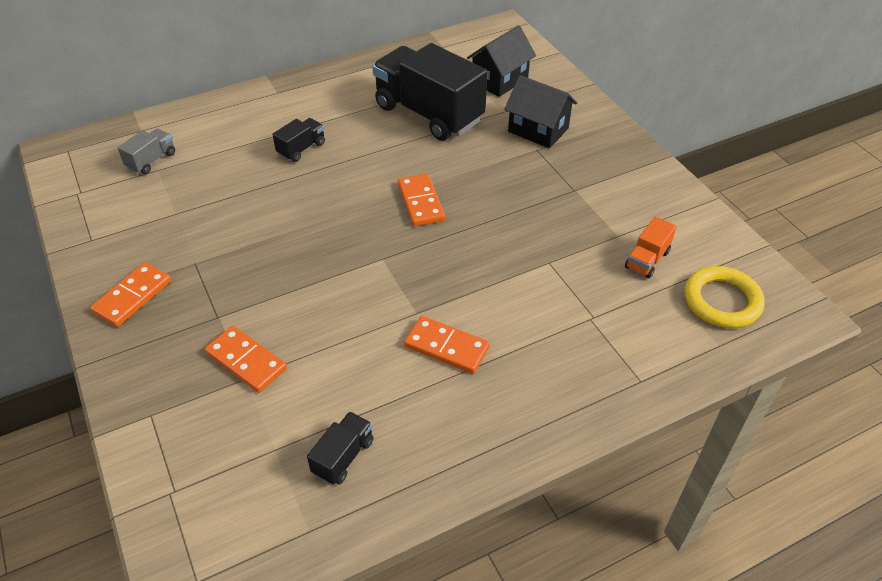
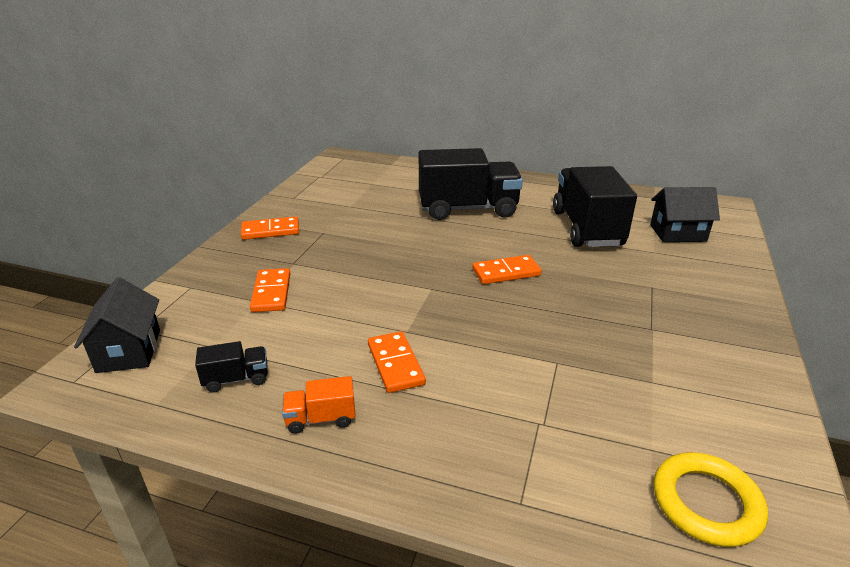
camera: 45 degrees right, 15 degrees down
(151, 160) = (376, 178): grey truck -> none
(301, 149) = (468, 209): black truck -> black truck, size x2.33
(420, 202) = (506, 272): orange domino -> orange domino turned 45 degrees clockwise
(538, 130) = (671, 276): black house -> black house (129, 350)
(647, 260) = (659, 416): orange truck -> orange truck (321, 419)

